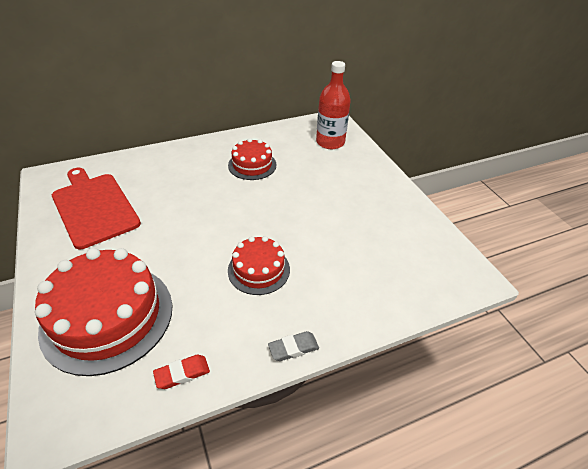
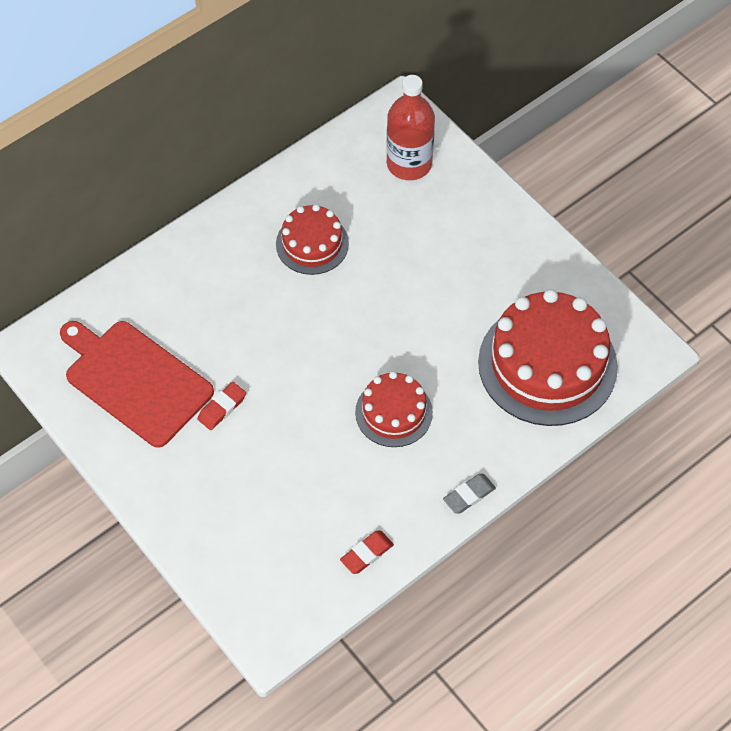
camera: 15 degrees left, 15 degrees up
(108, 316) = (252, 519): red cake -> red cake (547, 364)
(138, 236) = (222, 408): none -> red eraser

